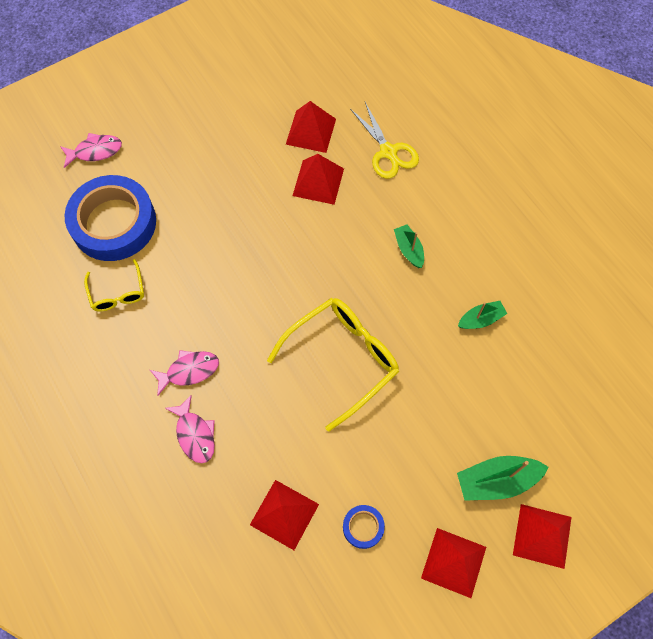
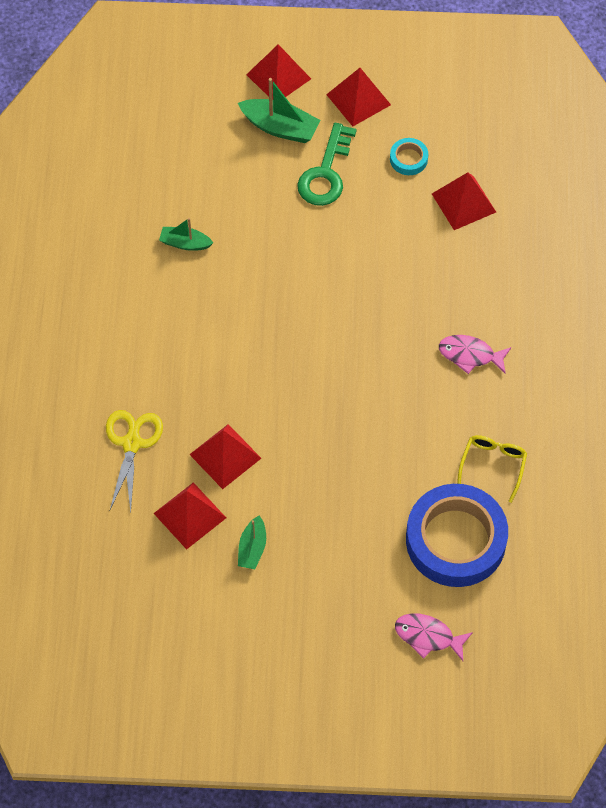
camera: 145 degrees left, 5 degrees down
(194, 434) = (498, 302): pink fish -> none
(343, 358) = (328, 284): yellow glasses -> none
(363, 527) = (408, 159): blue tape -> turquoise tape
(409, 249) = (194, 338): green boat -> green boat (252, 548)
(423, 461) = (326, 173): none -> green key

